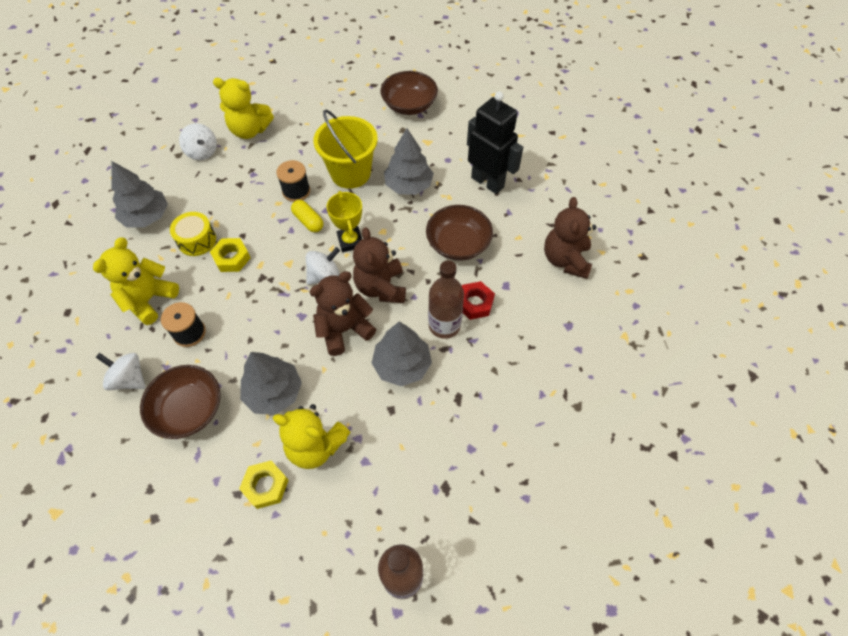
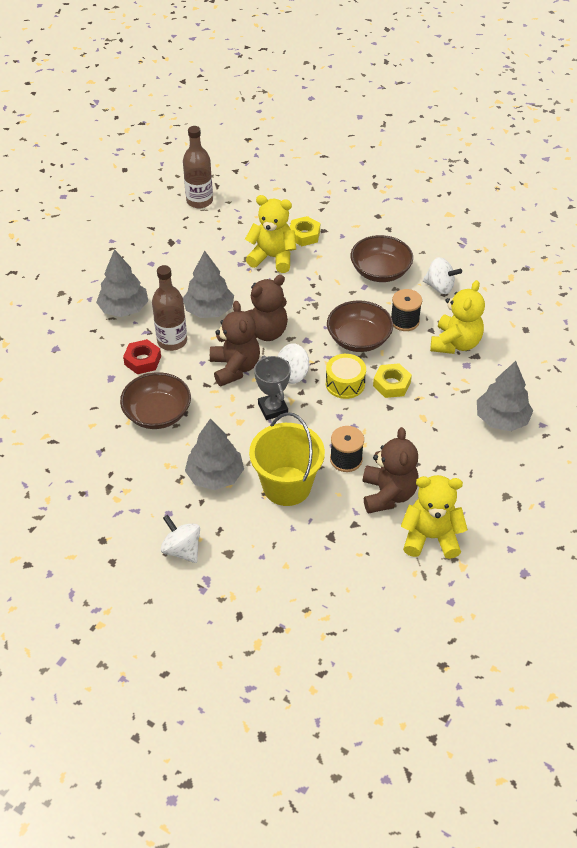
camera: 175 degrees right, 10 degrees down
(197, 240) = (435, 398): yellow drum -> yellow drum (345, 383)
(202, 152) = (477, 501): white spinning top -> white spinning top (182, 549)
(274, 392) = (315, 286): grey tree -> grey tree (124, 308)
(308, 221) = (323, 426): yellow capsule -> none
(350, 241) = (273, 408): yellow trophy -> grey trophy
(409, 105) = (222, 595): brown bowl -> brown bowl (358, 339)
(487, 182) = (120, 486): black robot -> none
(565, 260) = (45, 405): brown teddy bear -> brown teddy bear (388, 494)

